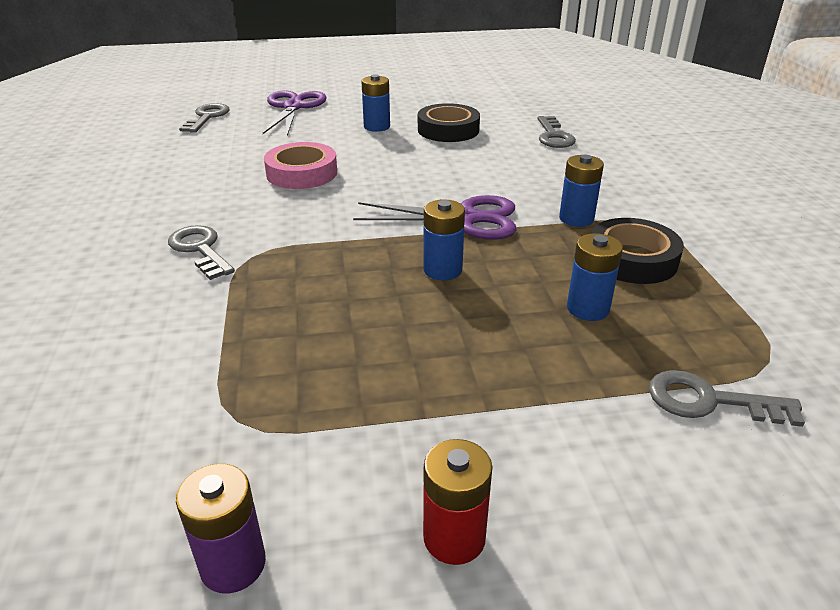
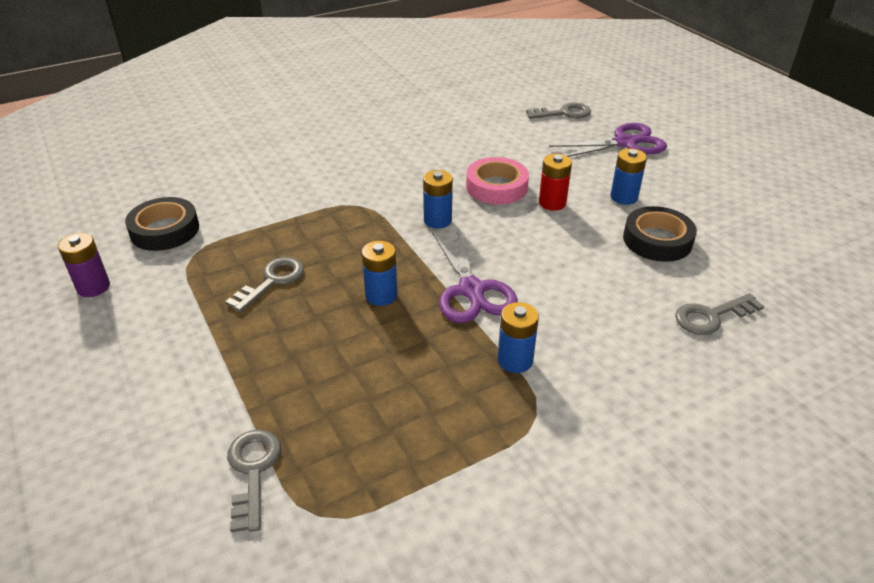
camera: 70 degrees right, 5 degrees up
(200, 249) = (357, 183): grey key -> grey key (272, 281)
(454, 538) = (112, 358): red battery -> red battery (552, 203)
(588, 309) = (357, 386): blue battery -> blue battery (437, 220)
(632, 259) = (455, 408): black tape -> black tape (165, 230)

